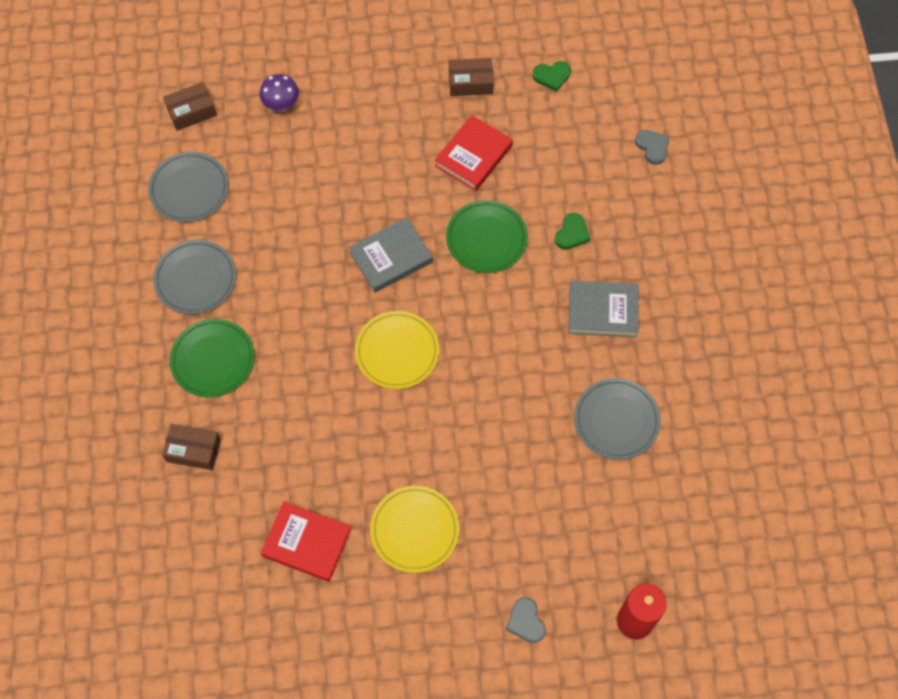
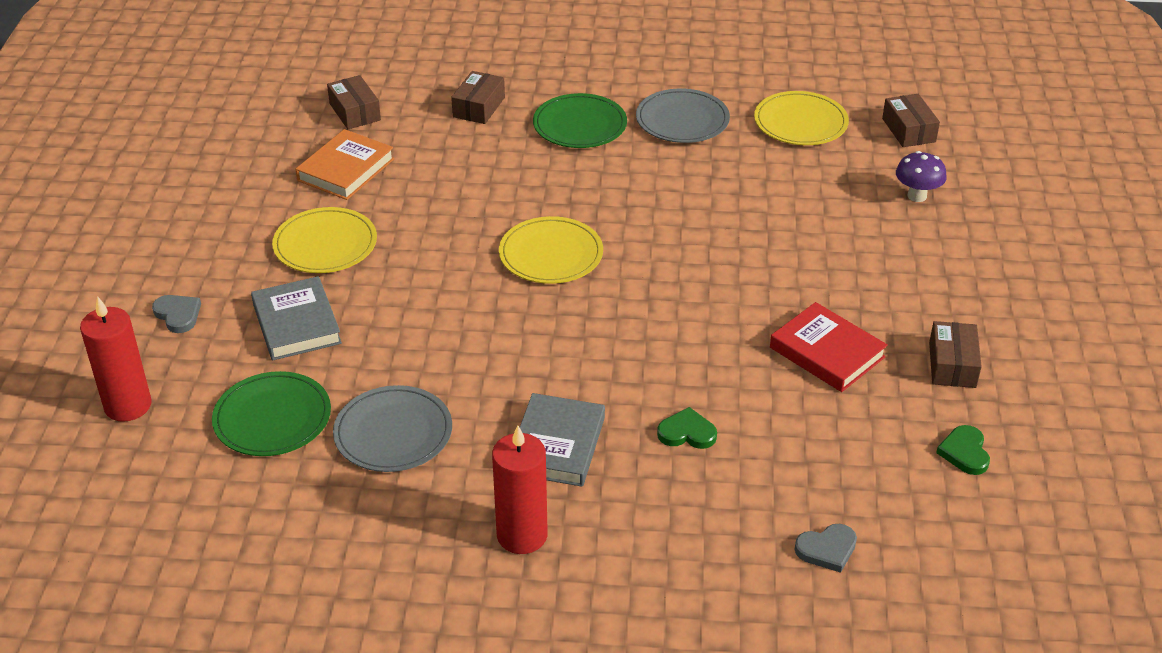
camera: 100 degrees right, 25 degrees down
(189, 189) = (800, 122): grey plate -> yellow plate
(214, 561) = (355, 112): none -> brown box
(307, 543) = (346, 170): red book -> orange book
(391, 257) = (681, 262): grey book -> grey book (297, 323)
(486, 238) = (694, 348): green plate -> green plate (272, 418)
(525, 621) = (178, 315): grey heart -> grey heart turned 60 degrees clockwise
(572, 233) = (687, 433): green heart -> green heart turned 150 degrees clockwise
(687, 318) = (522, 535): none -> red candle

